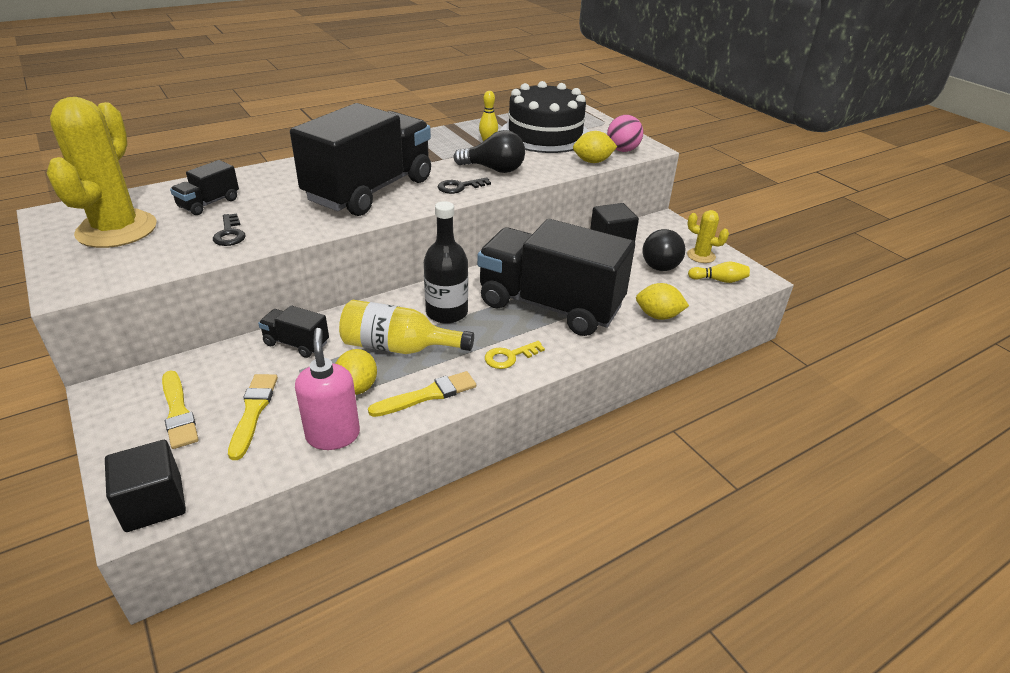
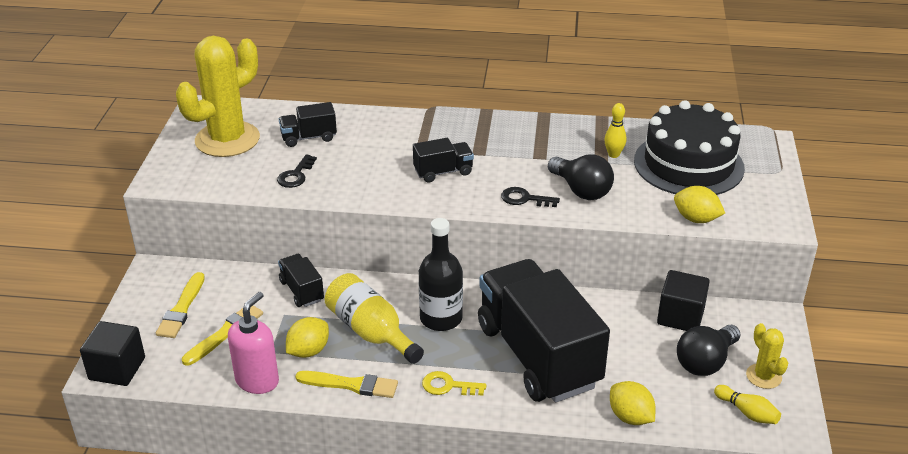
camera: 40 degrees right, 0 degrees up
(370, 190) = (443, 172): black truck -> black truck, size x0.42
(622, 150) = (750, 217): pink ball -> none

